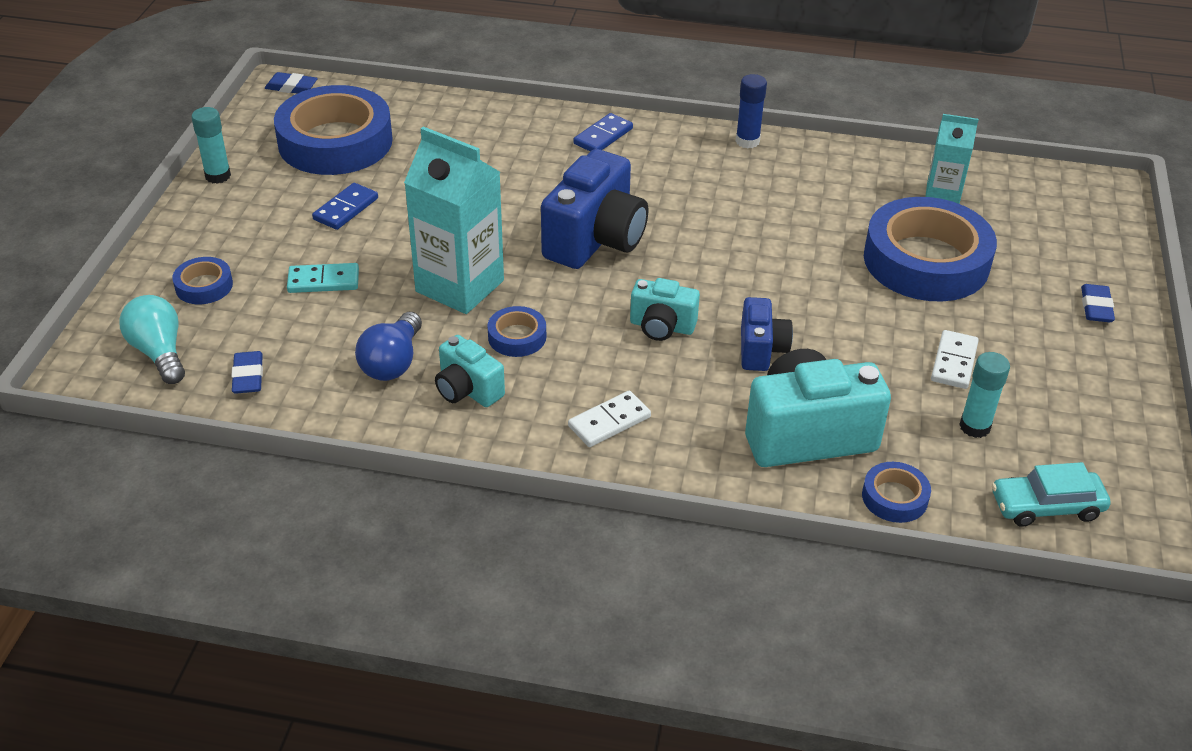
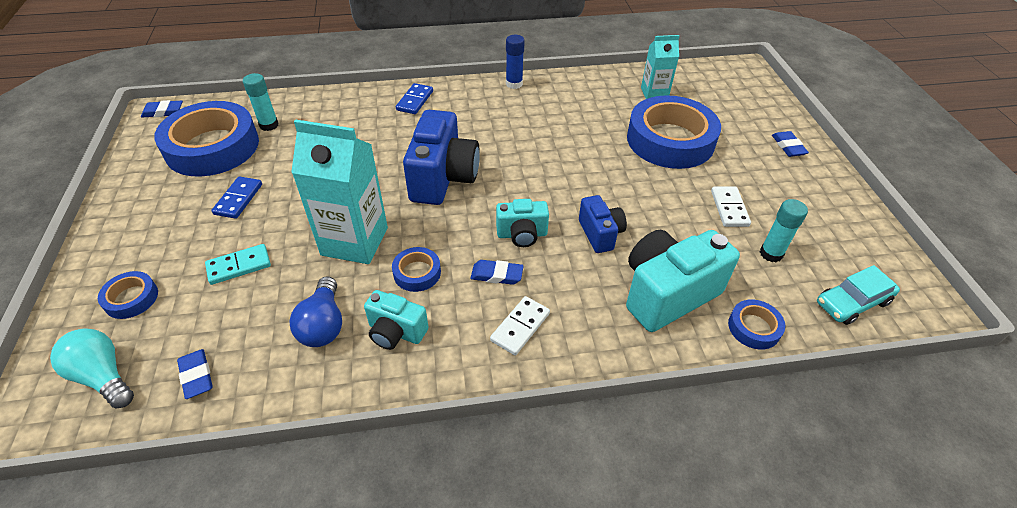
camera: 20 degrees left, 5 degrees up
(218, 176) = (119, 196): turquoise glue stick -> turquoise glue stick (269, 125)
(609, 362) = (497, 275): none -> blue eraser

